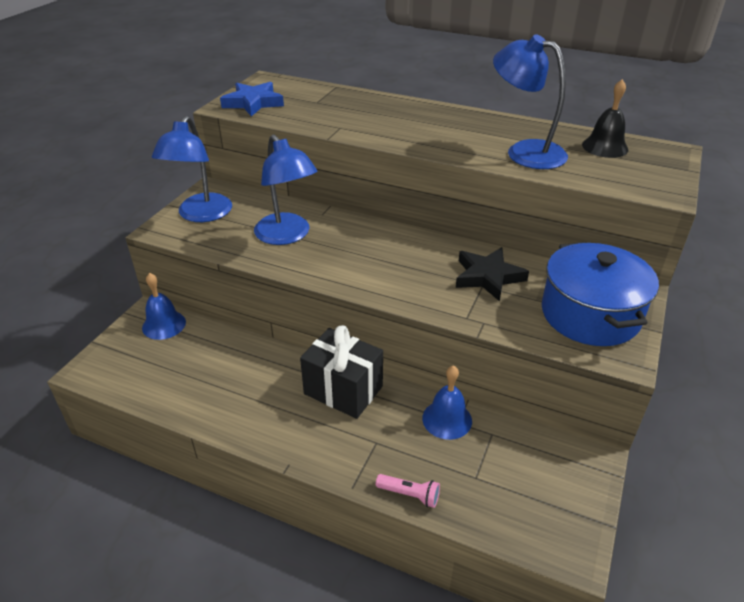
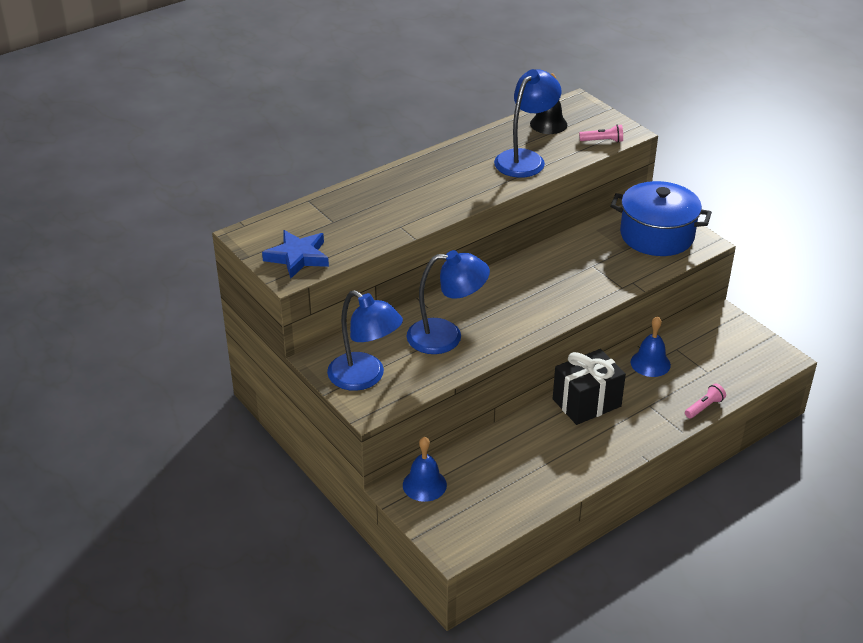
camera: 60 degrees left, 0 degrees up
(488, 277) = (584, 258): black star -> none
(525, 152) = (525, 159): blue lamp -> blue lamp turned 150 degrees clockwise
(624, 183) = (602, 141): none -> pink flashlight

